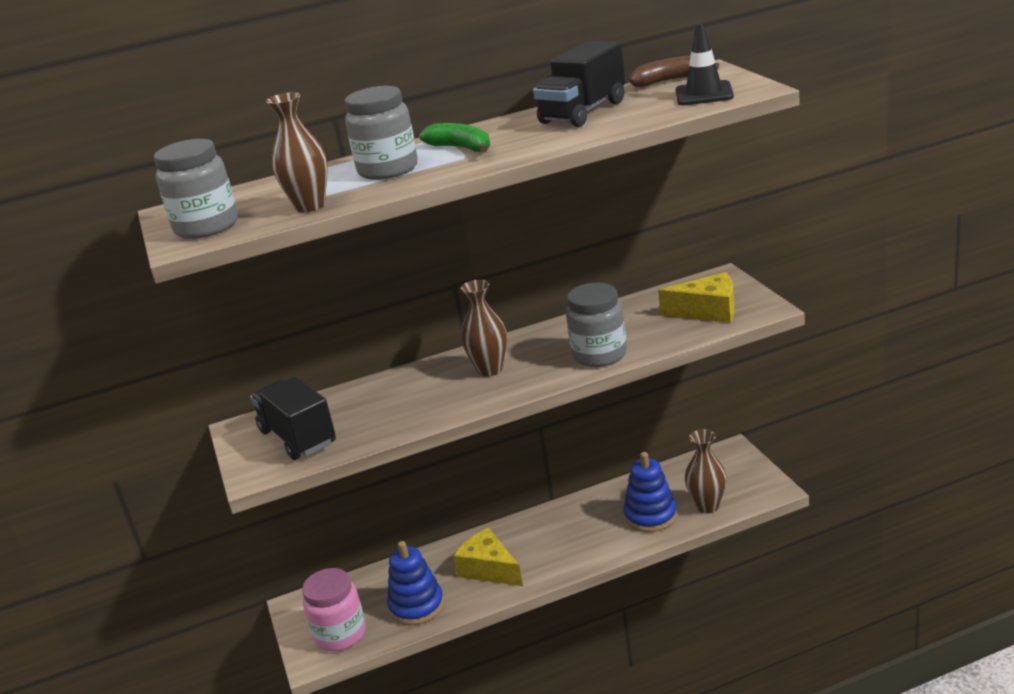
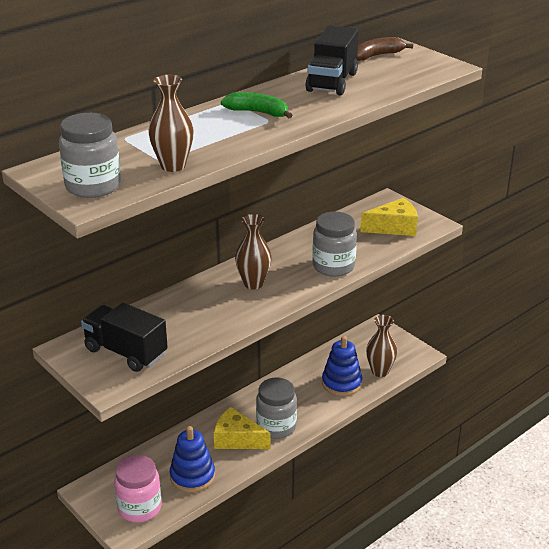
camera: 25 degrees left, 5 degrees up
(388, 170) = (211, 132): grey jar -> grey jar (276, 427)
(704, 94) = (415, 69): black traffic cone -> none

